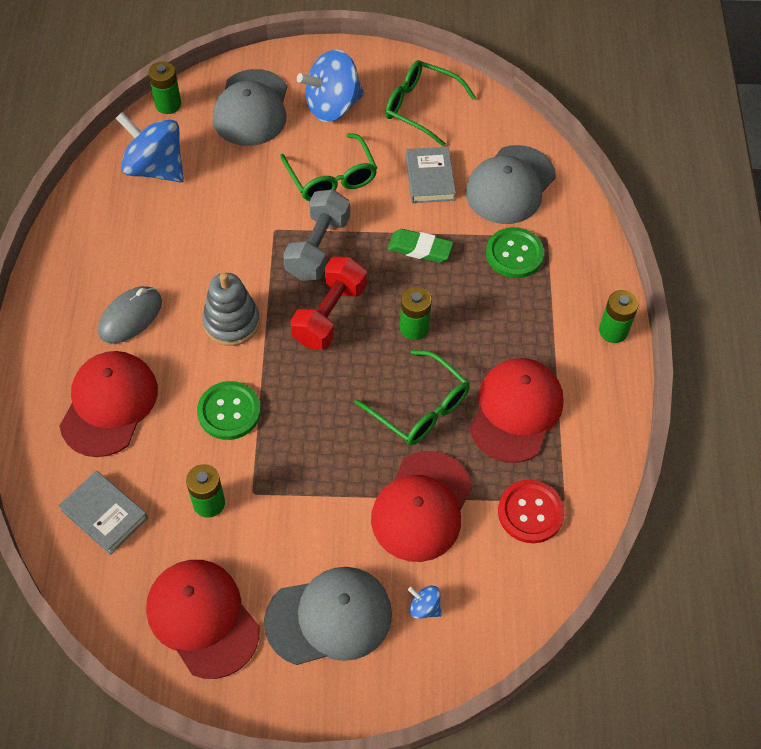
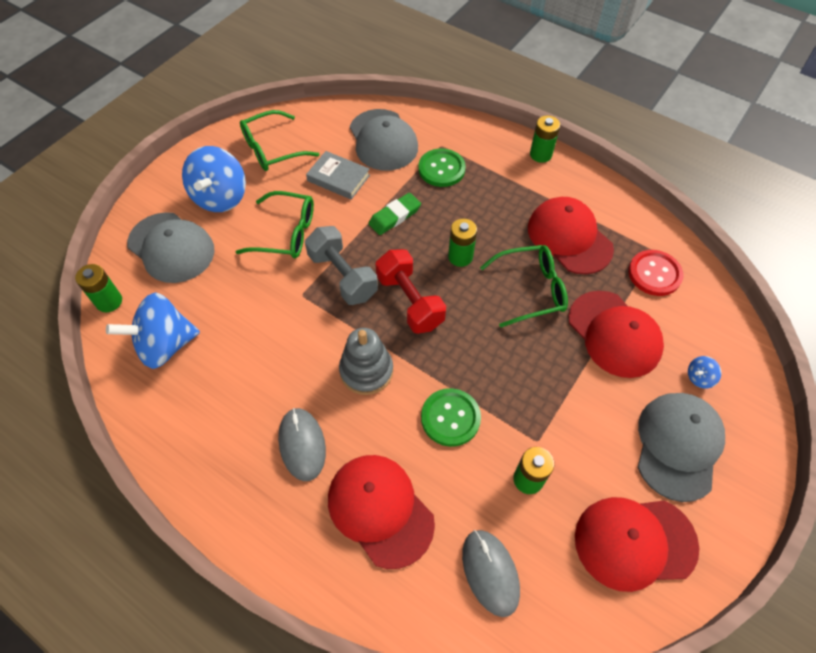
camera: 55 degrees left, 0 degrees up
(104, 514) = (490, 572): grey book -> grey mouse

